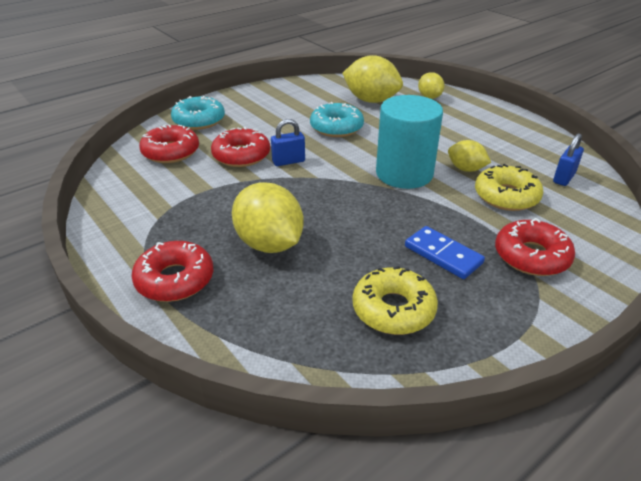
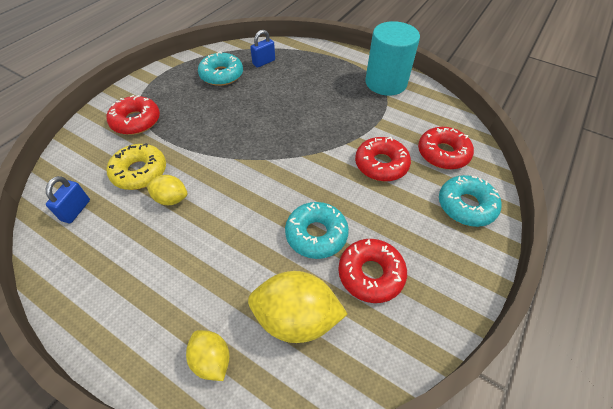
camera: 160 degrees right, 15 degrees up
(175, 279) = (341, 65): red donut -> red donut (370, 274)
(269, 244) = (305, 94): yellow lemon -> none
(288, 161) = (336, 167): blue padlock -> blue padlock (264, 62)
(393, 309) = (221, 75): yellow donut -> turquoise donut
(404, 173) = (229, 178): turquoise cylinder -> turquoise cylinder (386, 83)
(443, 255) = (195, 110): blue domino -> none

